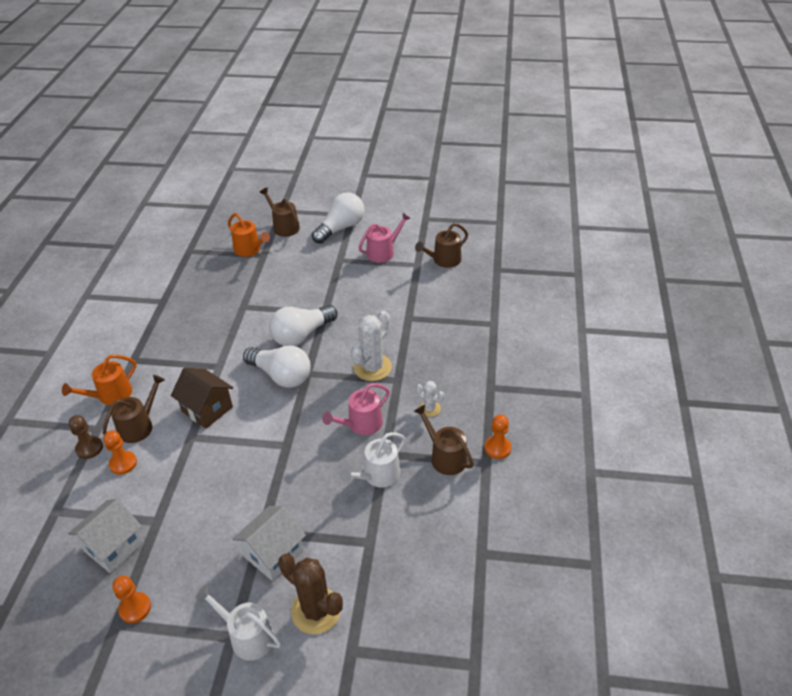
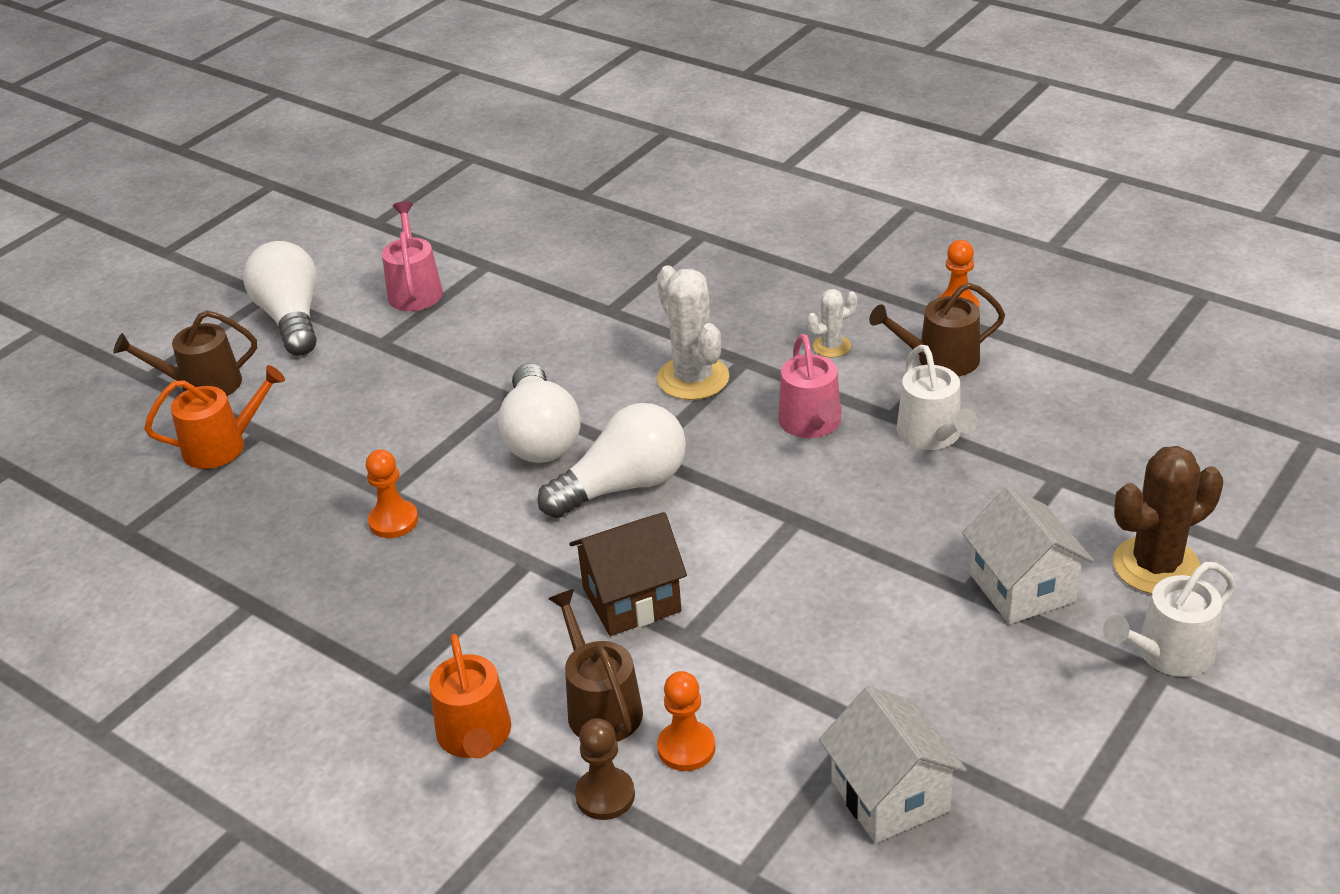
camera: 60 degrees left, 5 degrees down
(135, 608) = (1047, 787): orange pawn -> orange pawn (393, 521)
(444, 260) = (505, 235): brown watering can -> none

